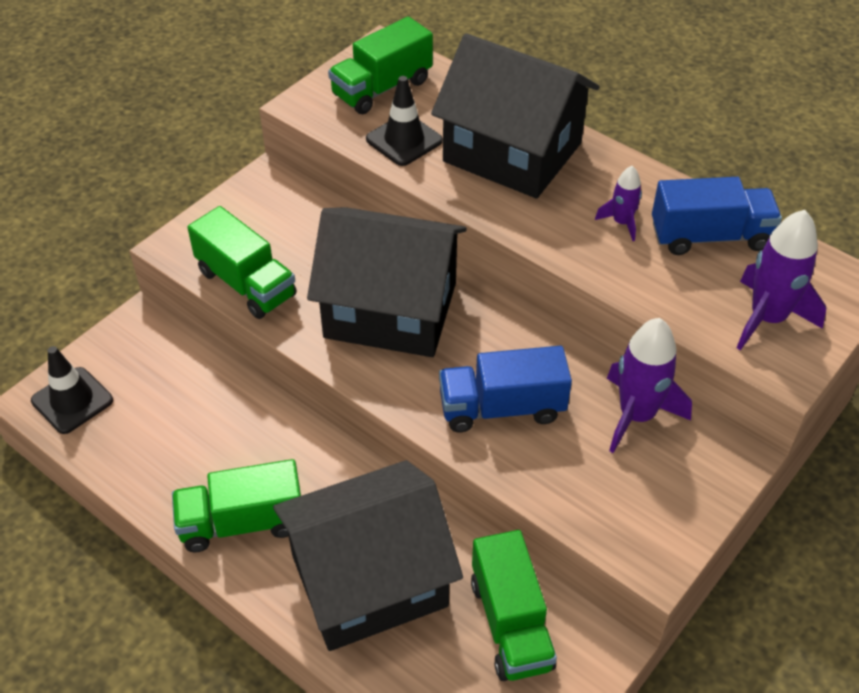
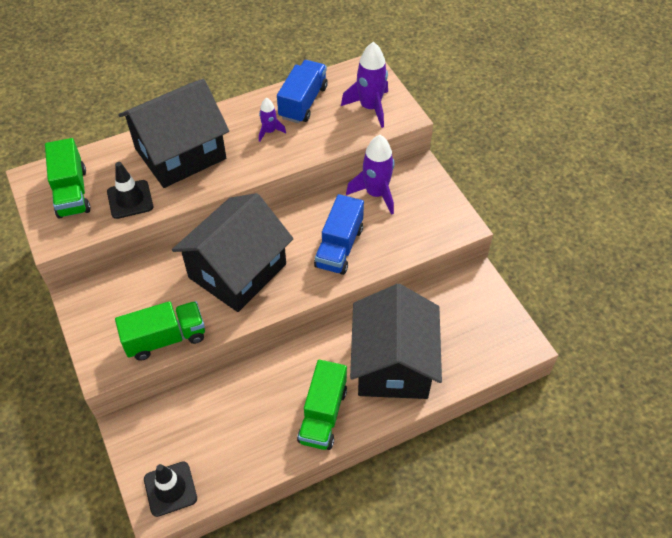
camera: 65 degrees left, 5 degrees up
(511, 623) = (448, 310): green truck -> none

